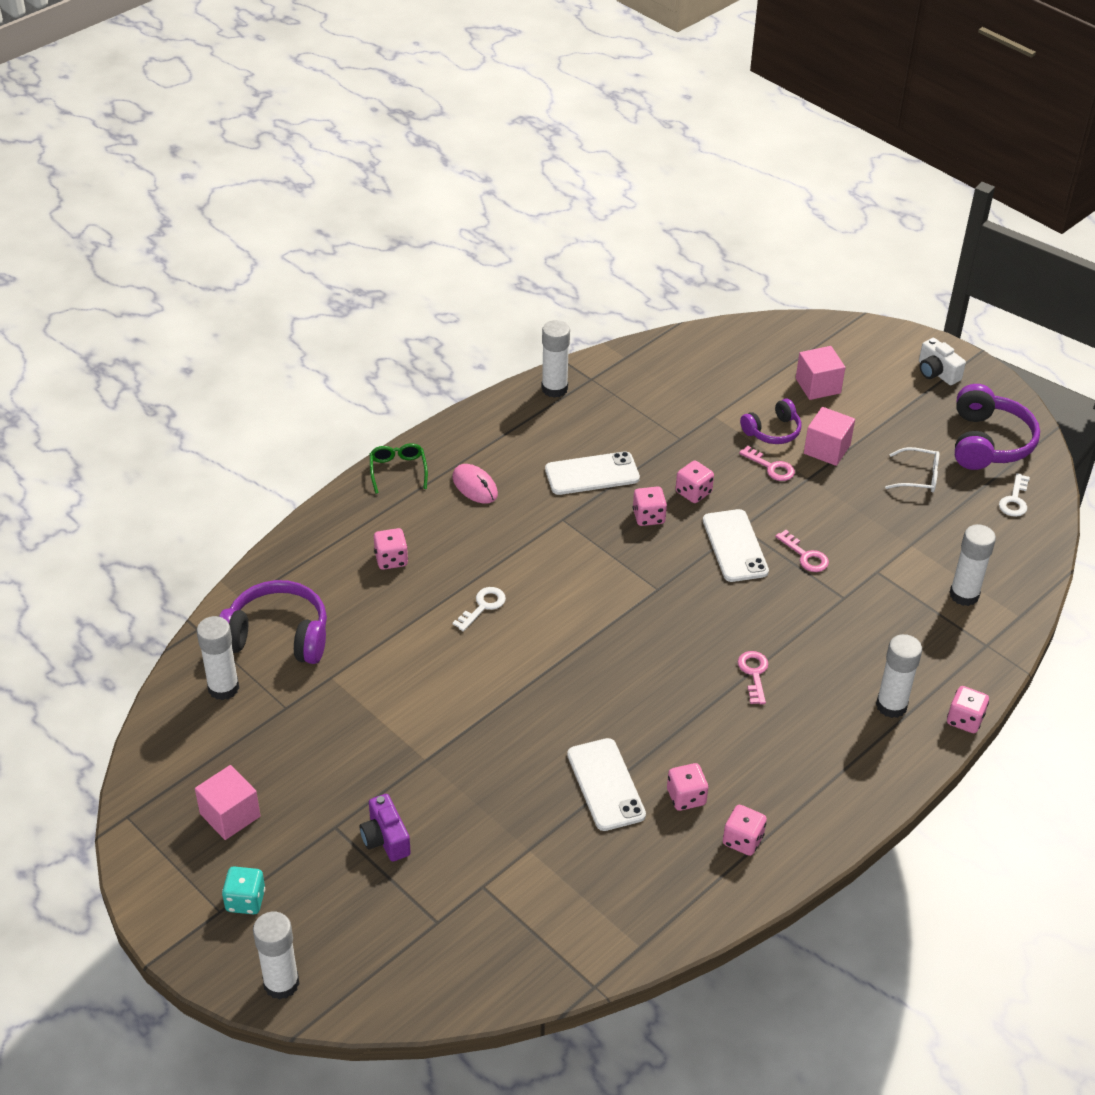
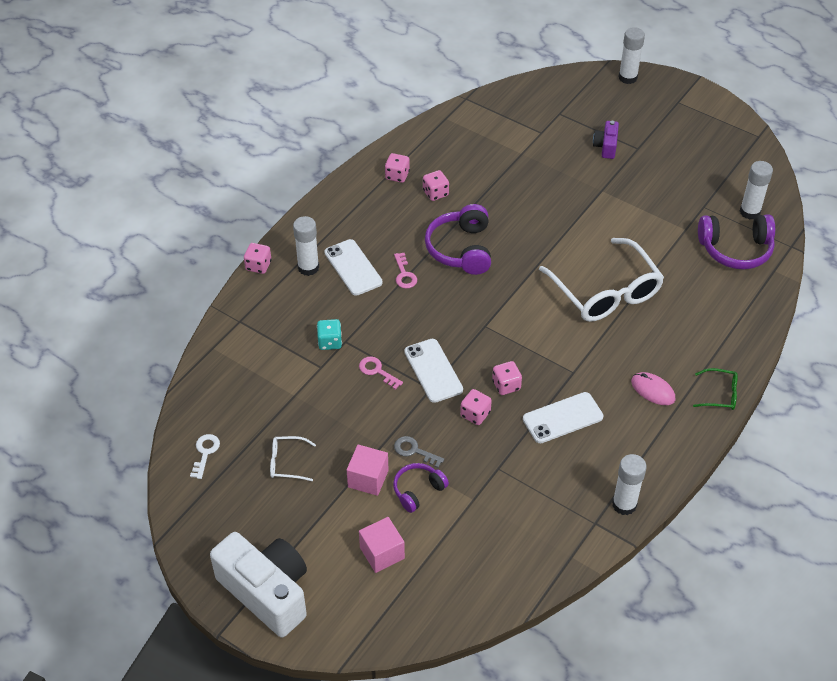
camera: 170 degrees right, 5 degrees up
(230, 815) = (701, 145): pink cube -> none
(245, 900) = (667, 108): turquoise dice -> turquoise dice (330, 342)
(385, 838) = (606, 146): purple camera -> purple camera turned 135 degrees counterclockwise
(391, 559) = (687, 317): pink dice -> none
(398, 470) = (720, 394): green glasses -> green glasses turned 60 degrees counterclockwise
(483, 606) = (606, 292): white key -> white glasses
(606, 784) = (486, 193): white phone -> white phone (353, 267)
(771, 467) = (414, 451): pink key -> grey key
(937, 373) = (267, 592): white camera -> white camera, size x2.16
(964, 595) = (253, 358): white glue stick -> none
(988, 442) = (223, 512): purple headphones -> purple headphones (461, 249)

